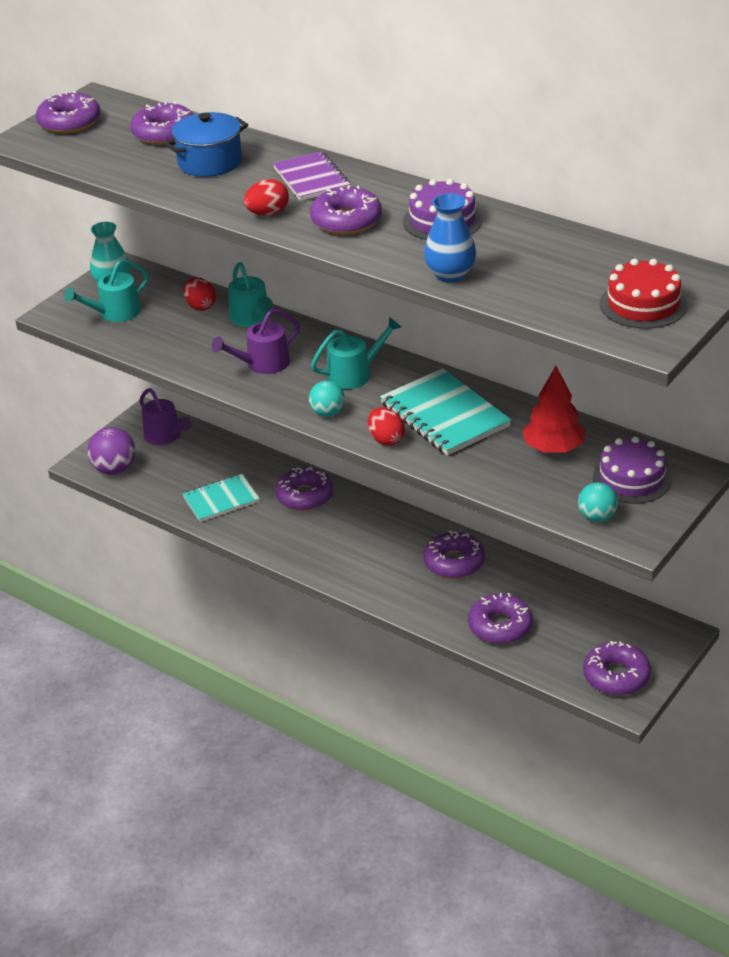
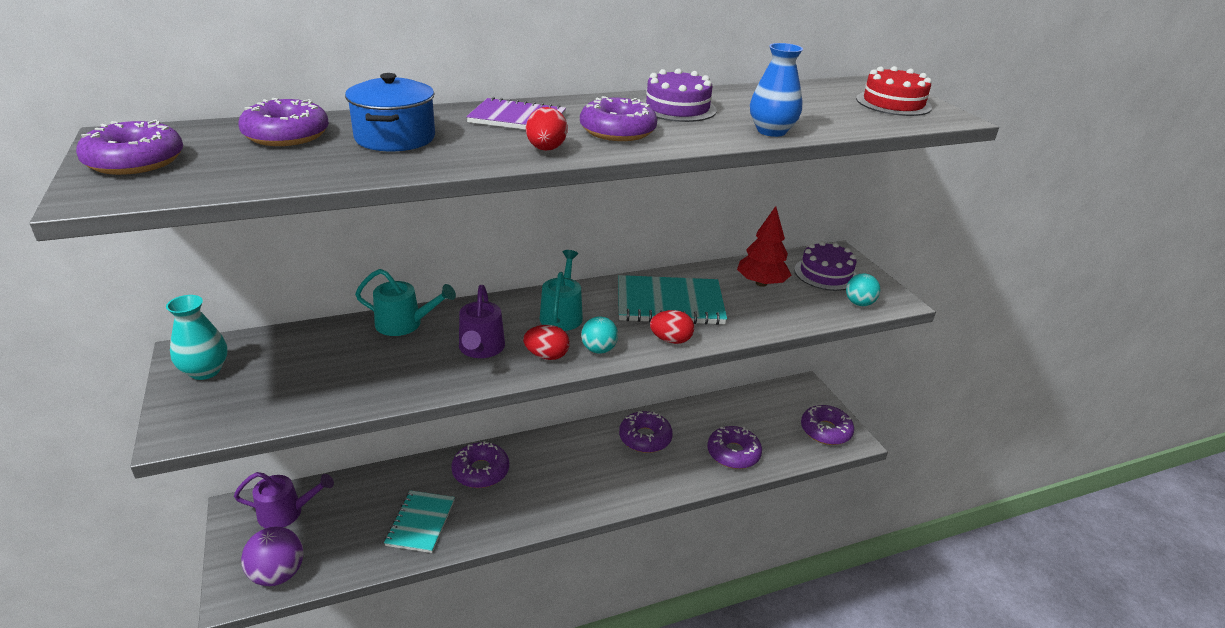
camera: 60 degrees left, 5 degrees down
(115, 313) = (255, 391): turquoise watering can -> none
(200, 306) = (338, 340): red egg -> red egg (547, 356)

